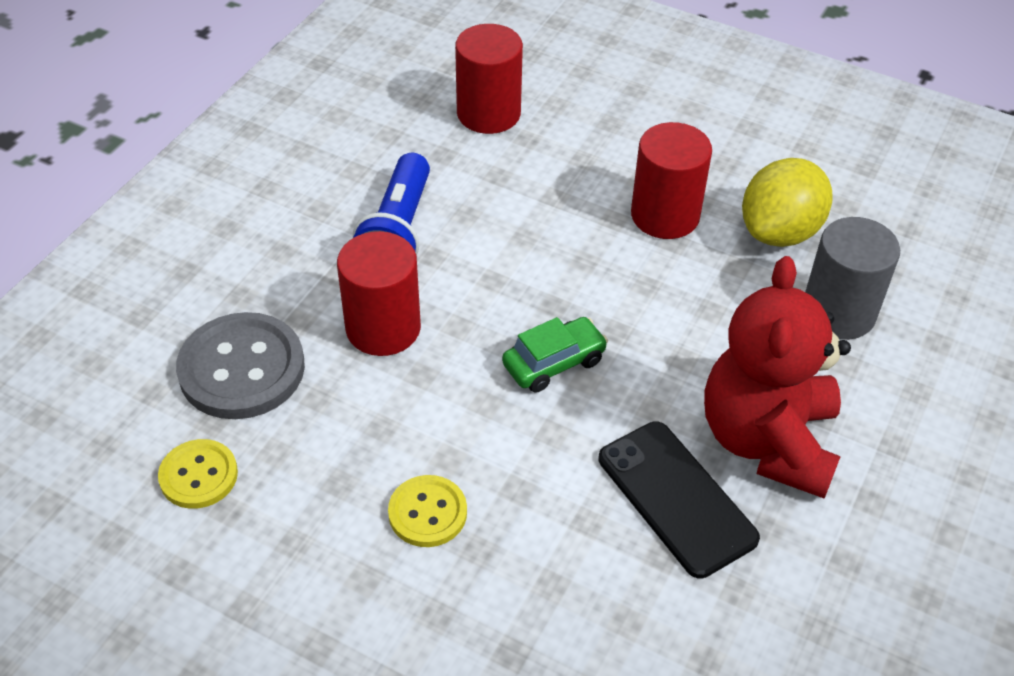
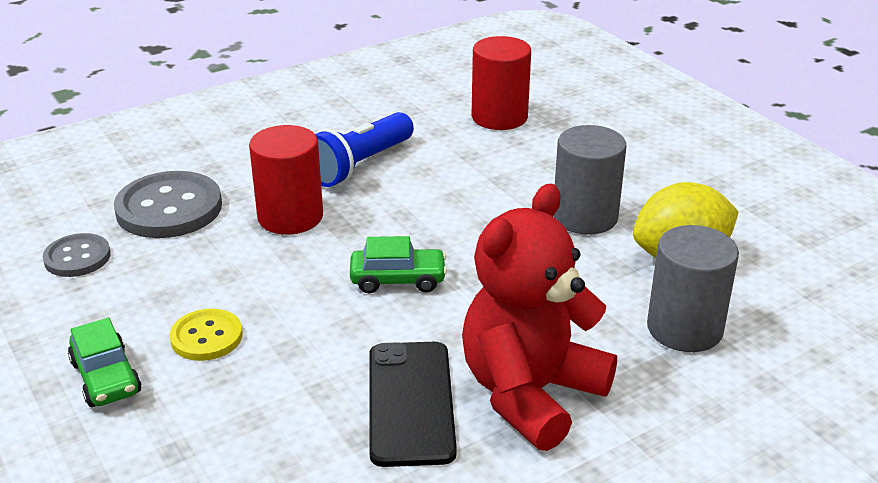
camera: 30 degrees right, 15 degrees down
(198, 475) = (77, 257): yellow button -> grey button
(370, 606) = (106, 378): none -> green car
(665, 215) = (585, 217): red cylinder -> grey cylinder

